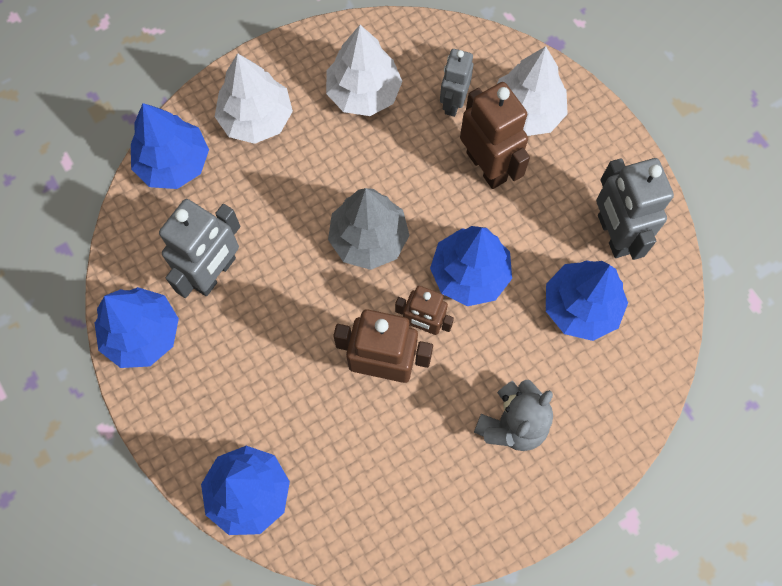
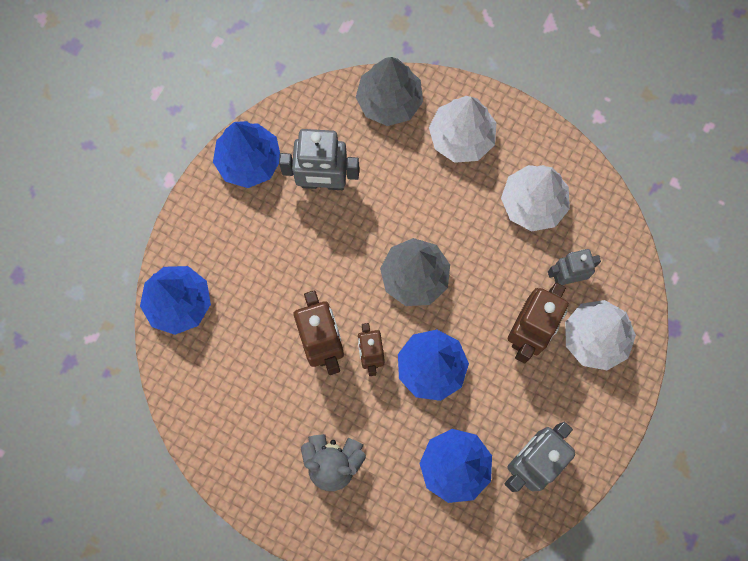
camera: 60 degrees right, 5 degrees up
(174, 163) = (389, 101): blue tree -> grey tree

